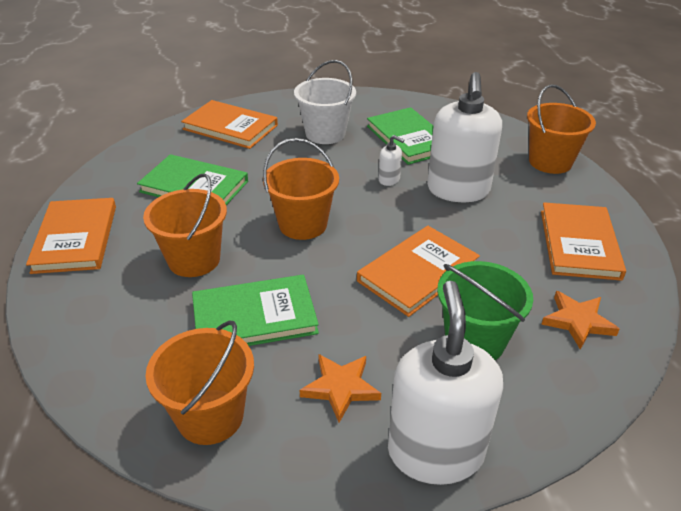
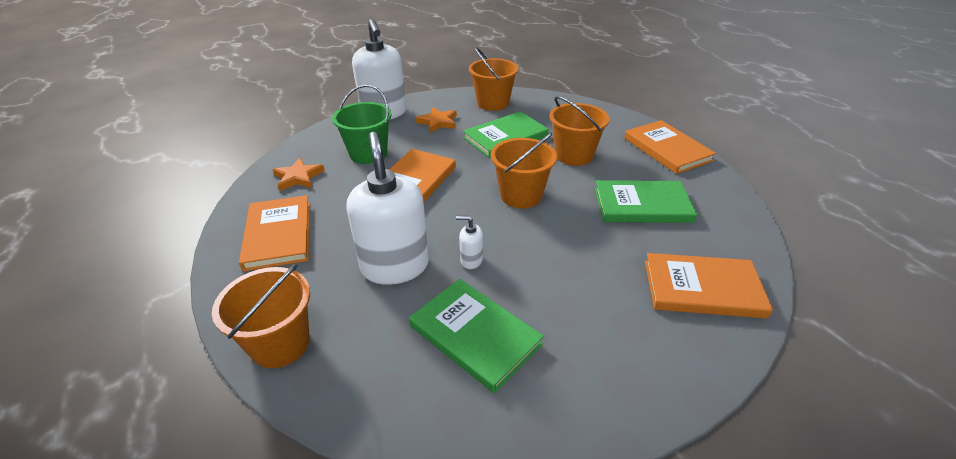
camera: 160 degrees right, 0 degrees up
(325, 134) = (584, 312): white bucket -> none

